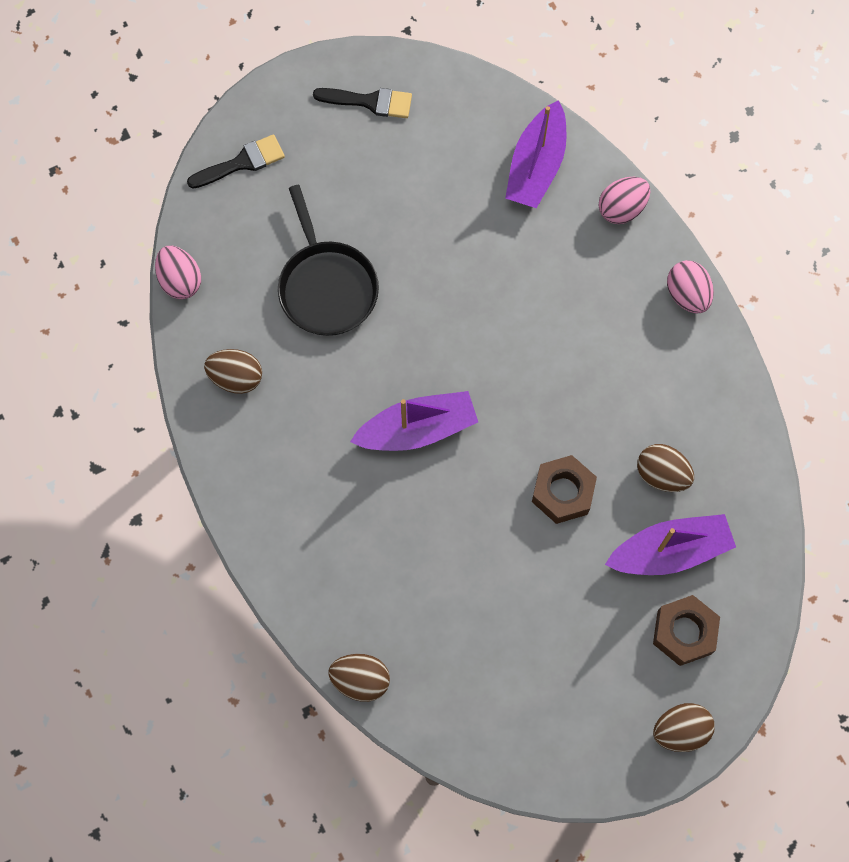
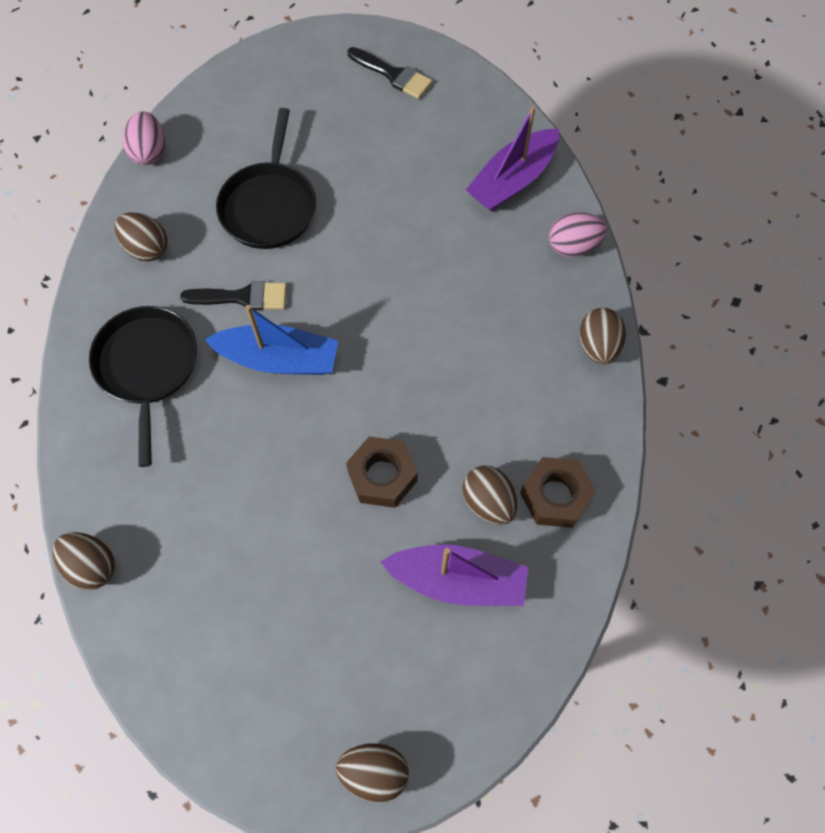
camera: 25 degrees right, 5 degrees down
(242, 162) = (257, 81): black brush -> black brush (243, 297)
(304, 488) = (147, 367): none -> black pan
(417, 429) = (279, 359): purple boat -> blue boat
(684, 632) = (431, 670): brown nut -> brown nut (555, 496)
(687, 295) = (598, 346): pink egg -> brown egg

